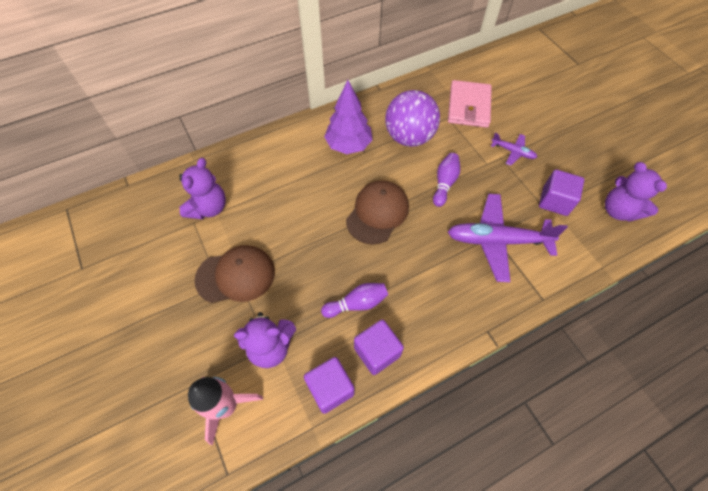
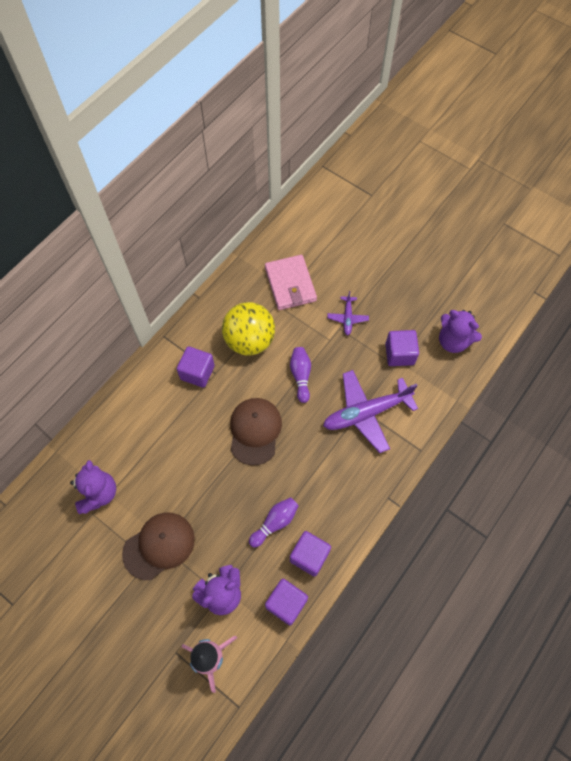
camera: 25 degrees left, 5 degrees up
(348, 145) = (197, 372): purple tree -> purple cube
(409, 137) = (249, 340): purple ball -> yellow ball
(513, 152) = (347, 318): purple plane -> purple plane turned 90 degrees clockwise

